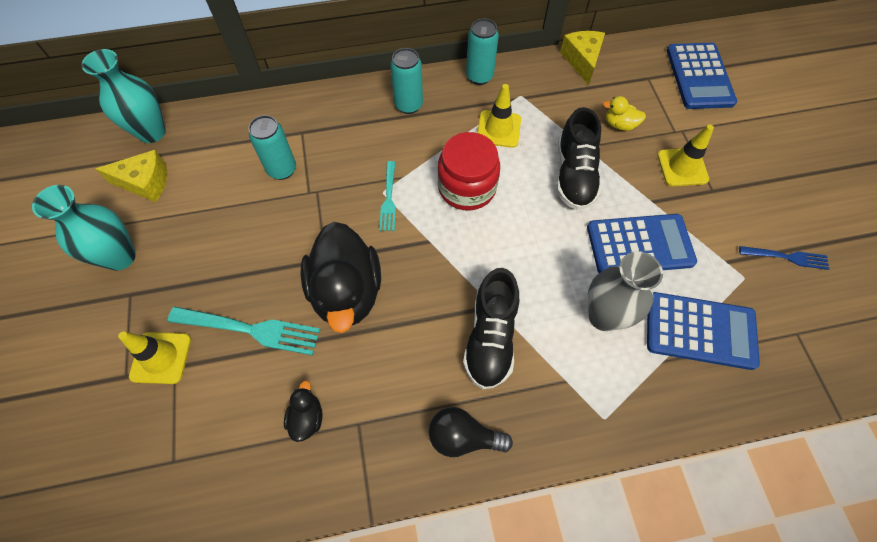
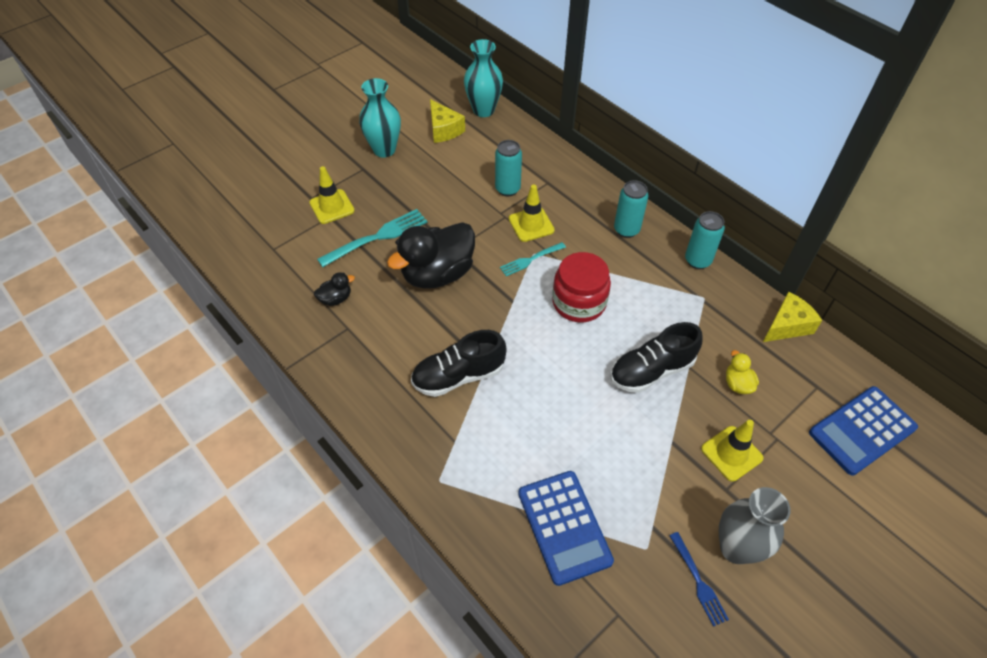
camera: 60 degrees right, 10 degrees down
(249, 330) = (376, 238): turquoise fork -> turquoise fork turned 105 degrees counterclockwise
(463, 437) = (372, 393): black light bulb -> none
(498, 129) = (654, 298): yellow traffic cone -> yellow traffic cone (531, 224)
(603, 316) = (528, 446): grey vase -> grey vase (736, 548)
(639, 245) = (617, 448): blue calculator -> none

